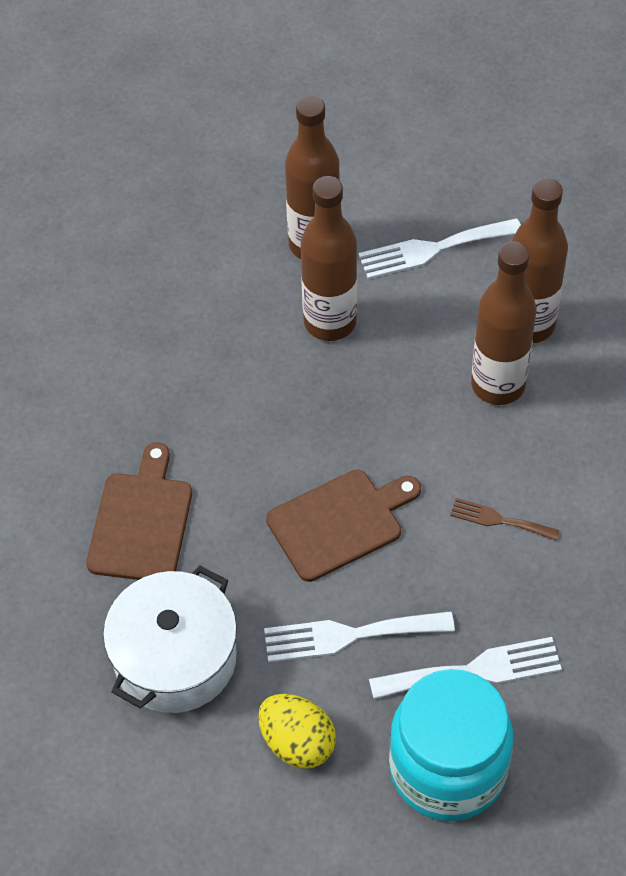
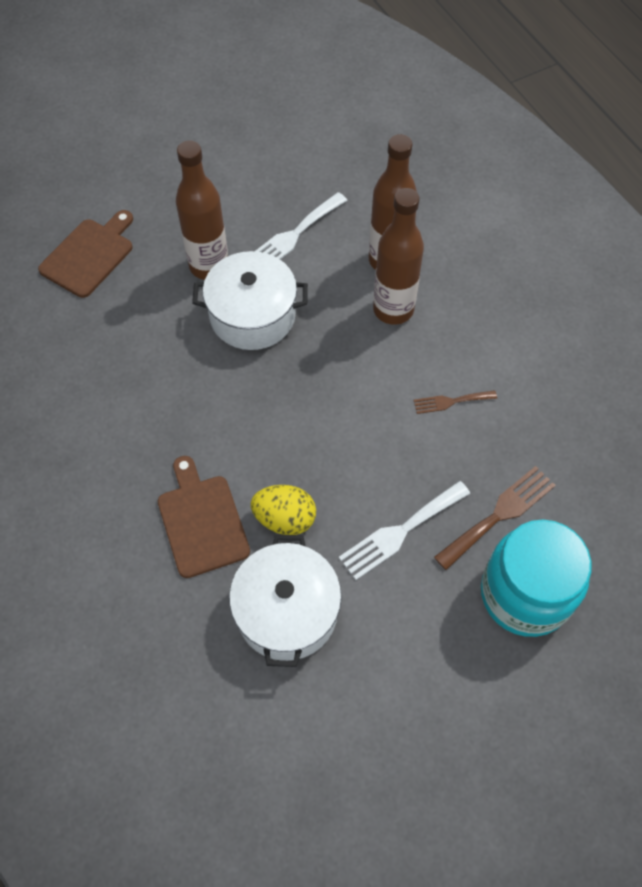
camera: 30 degrees left, 5 degrees up
(297, 743) = (412, 629): yellow egg -> yellow egg (285, 519)
(330, 322) = (252, 315): brown bottle -> white pot
(340, 523) = (345, 454): brown cutting board -> brown cutting board (89, 255)
(474, 670) = (499, 514): white fork -> brown fork

